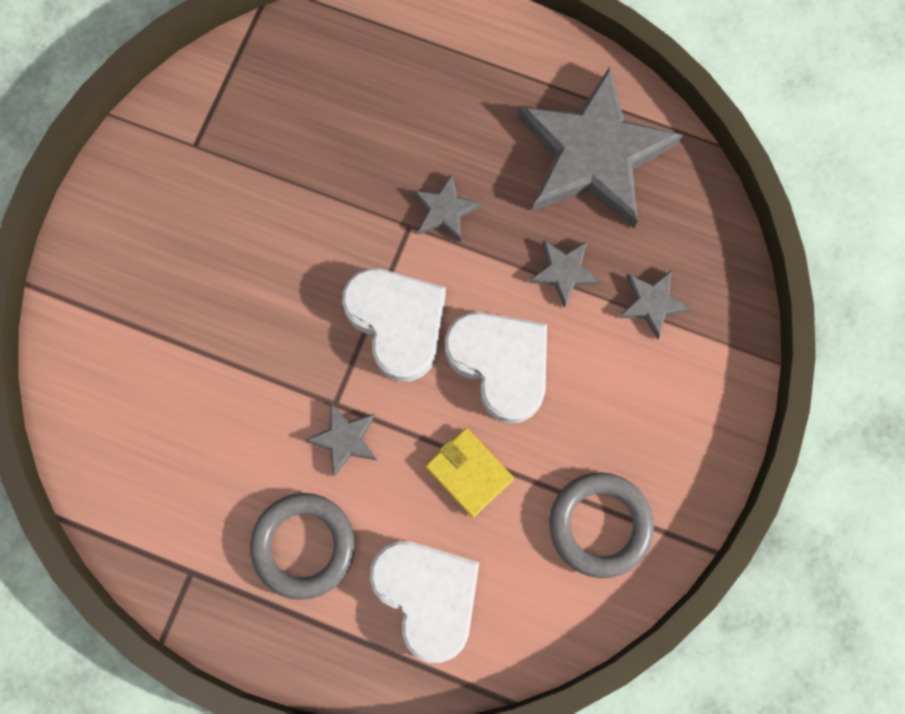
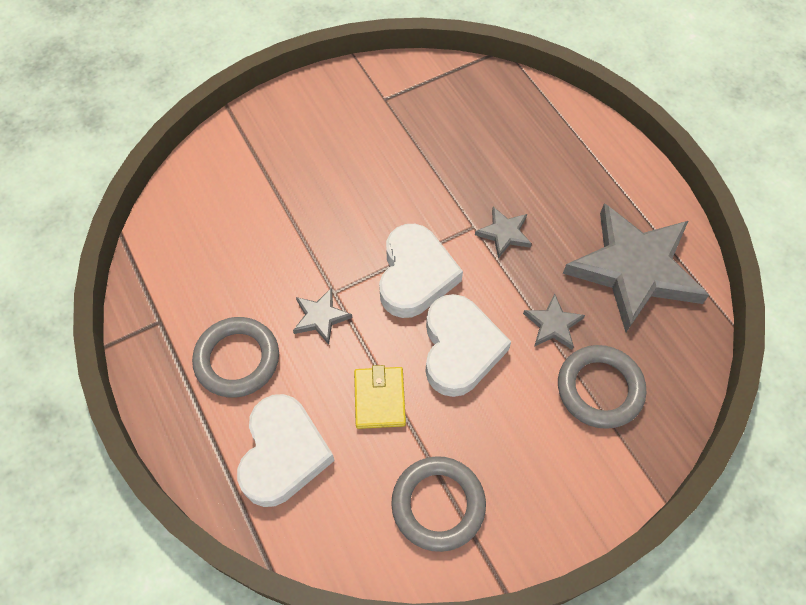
camera: 40 degrees right, 15 degrees down
(652, 303) = (599, 389): grey star -> grey ring

